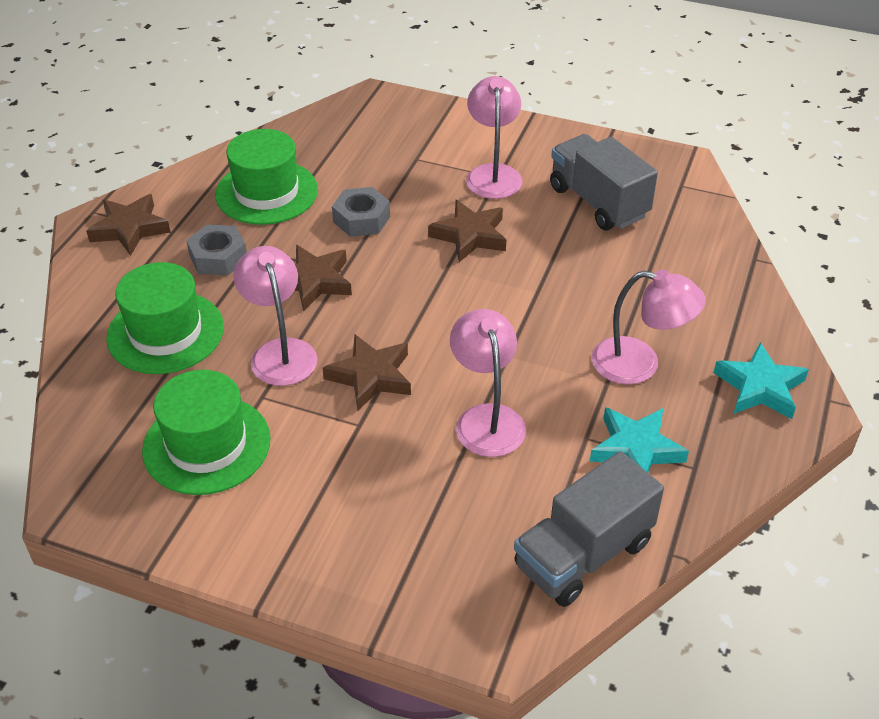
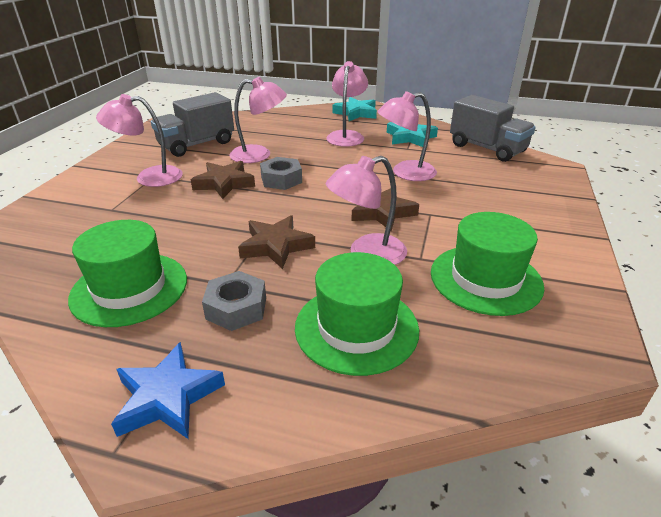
camera: 95 degrees left, 10 degrees down
(130, 229) = (167, 397): brown star -> blue star
(361, 219) = (192, 229): grey nut -> grey nut (281, 179)
(560, 264) = (259, 155): none -> pink lamp

